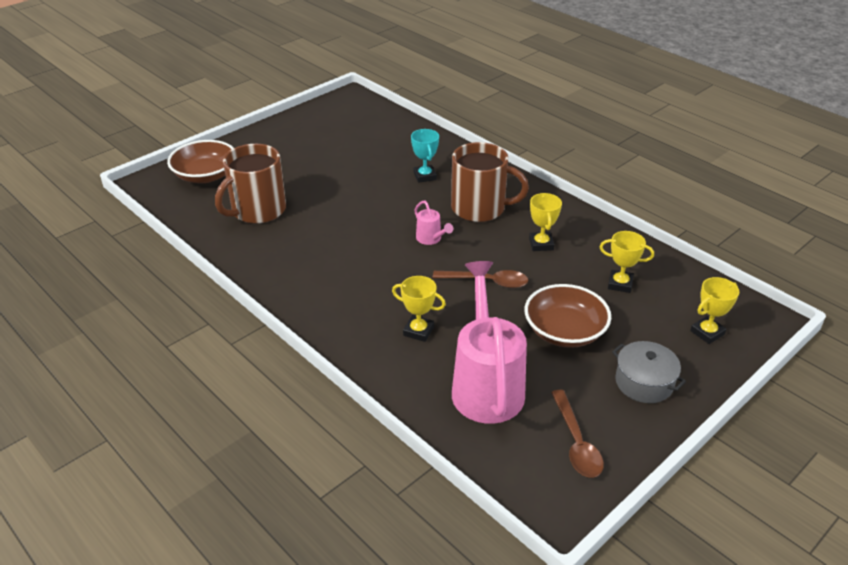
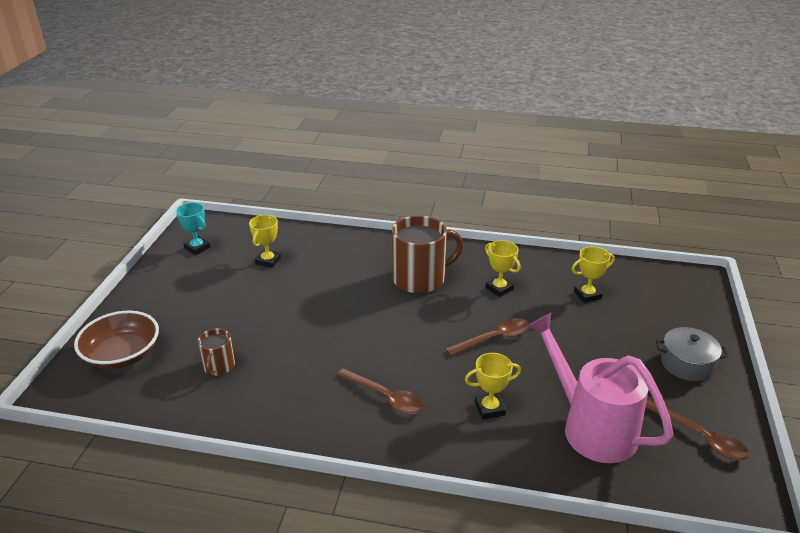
camera: 35 degrees left, 5 degrees down
(257, 210) = (218, 366): brown mug -> brown mug, size x0.52
(349, 285) = (386, 397): none -> brown spoon
(425, 176) = (344, 269): turquoise trophy -> turquoise trophy (197, 248)
(431, 239) = (410, 322): pink watering can -> none
(564, 331) = (593, 351): brown bowl -> none
(707, 332) = (680, 305): yellow trophy -> yellow trophy (268, 261)

